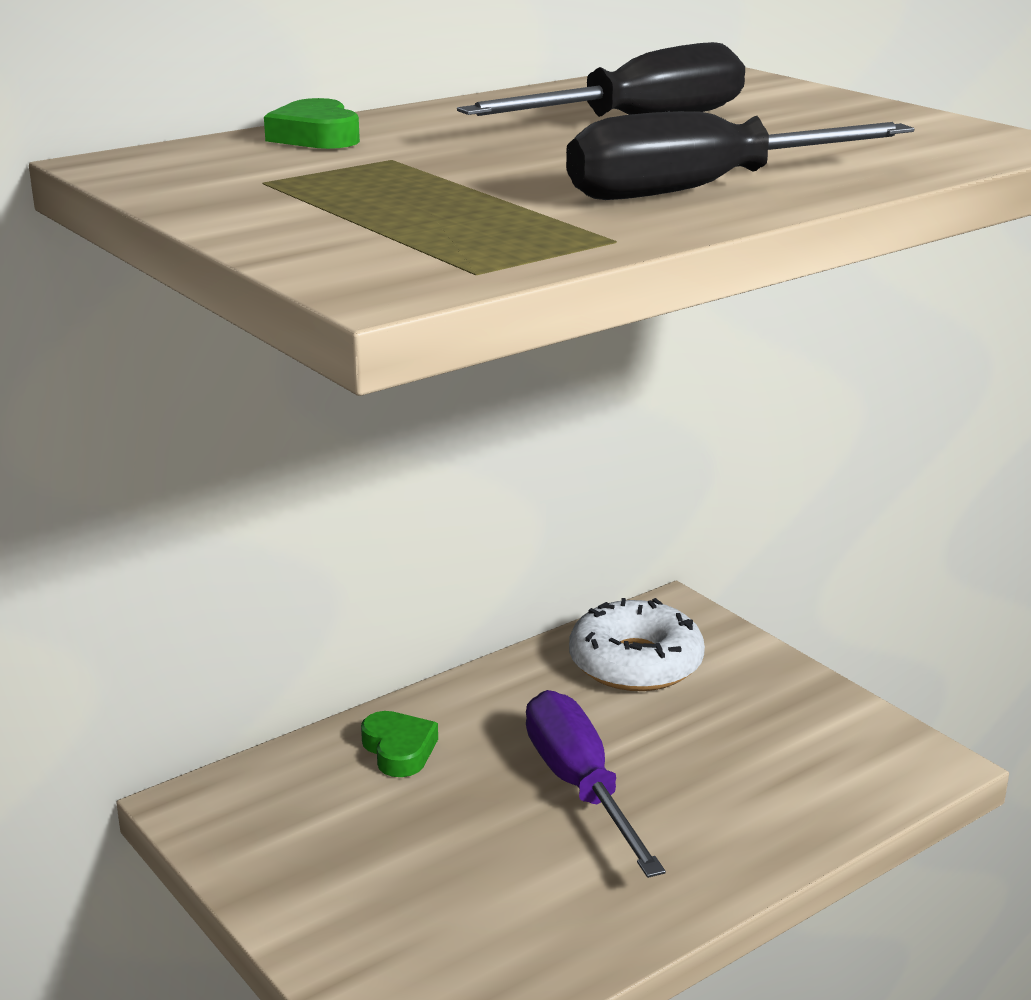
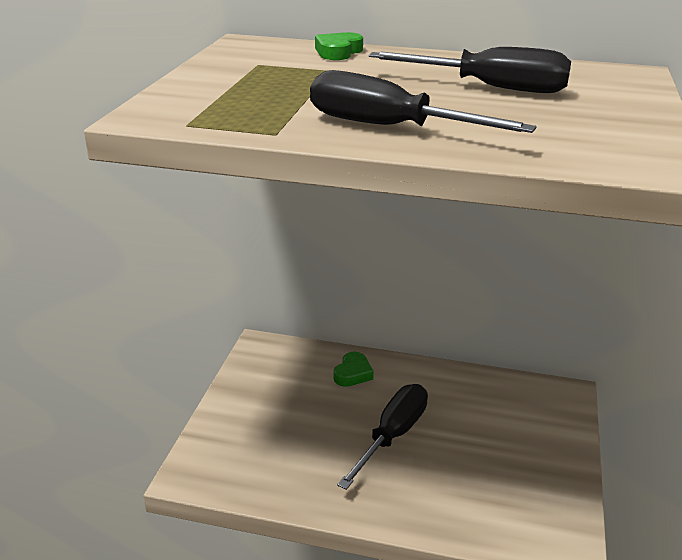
camera: 50 degrees right, 5 degrees up
(580, 787) = (392, 436): purple screwdriver -> black screwdriver
(635, 663) = (505, 404): white donut -> none

